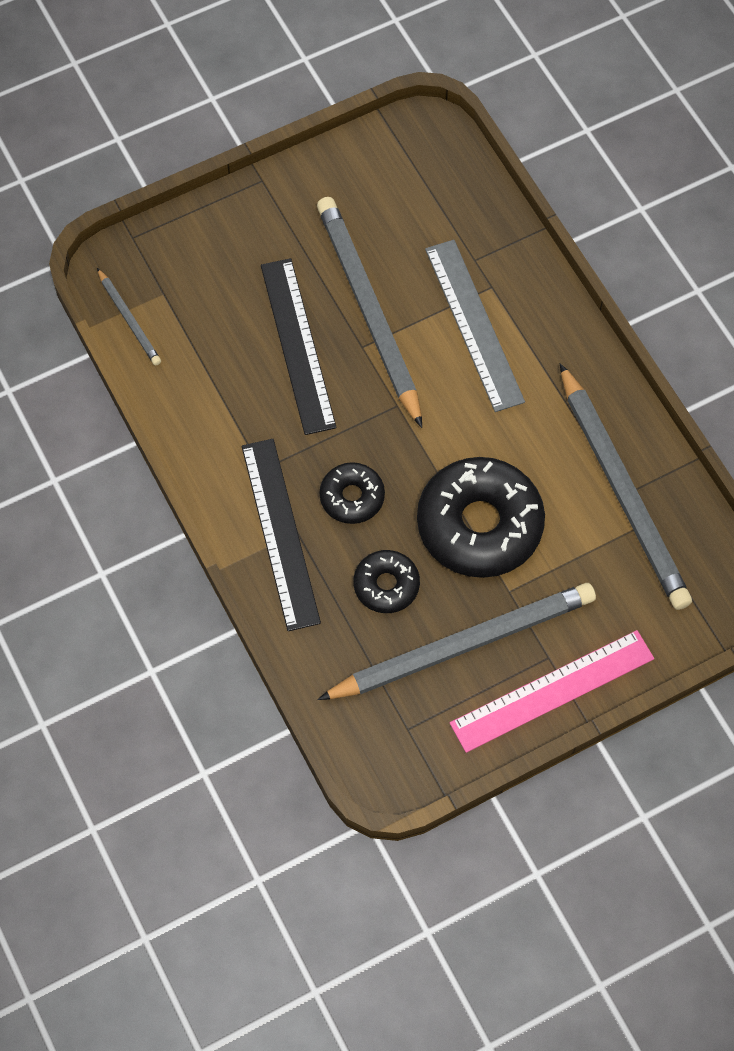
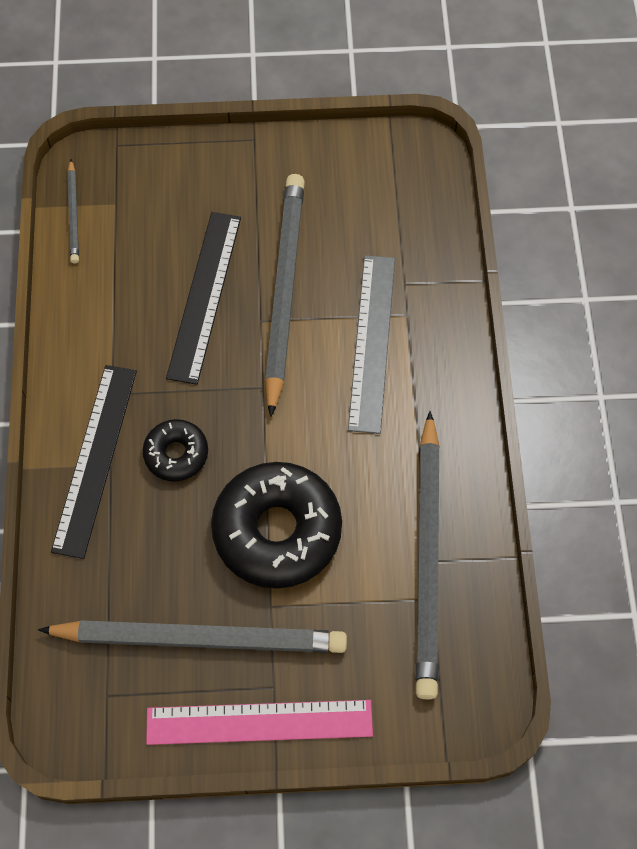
camera: 25 degrees right, 0 degrees up
(386, 585) = (162, 549): black donut -> none

